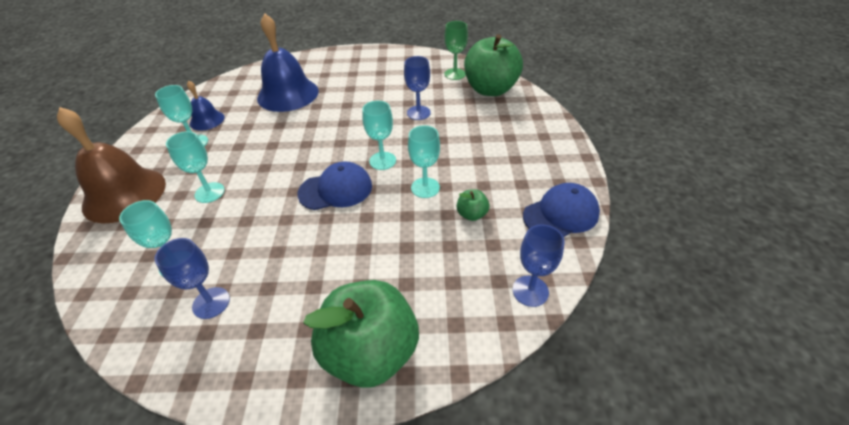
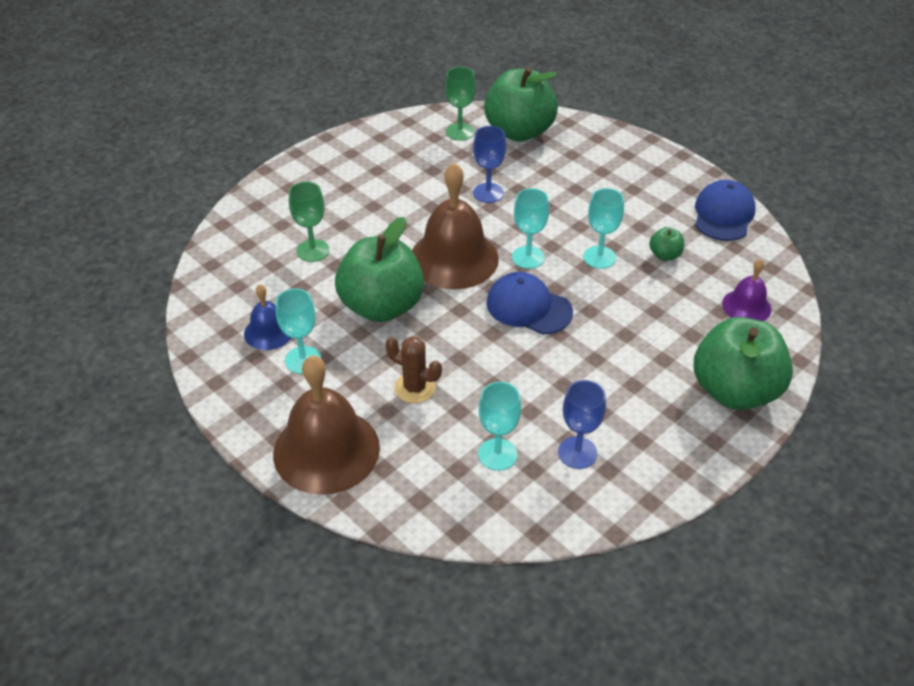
camera: 45 degrees left, 0 degrees up
(209, 192) = (415, 388): turquoise goblet -> brown cactus
(269, 139) = (381, 306): none -> green apple
(288, 94) = (313, 250): blue bell -> green goblet
(336, 189) = (528, 307): blue cap -> blue cap turned 90 degrees counterclockwise
(343, 137) = (454, 258): none -> brown bell
(479, 293) = (746, 306): none -> purple bell
(530, 291) = (773, 282): blue goblet -> none

